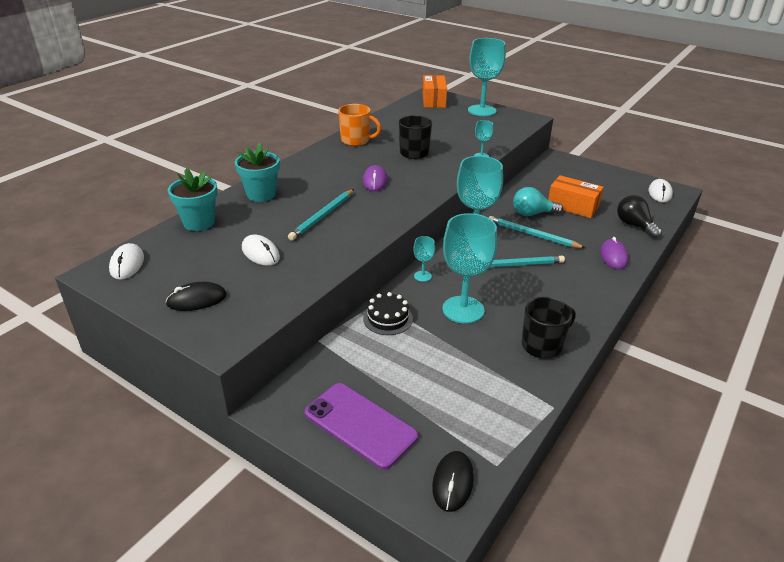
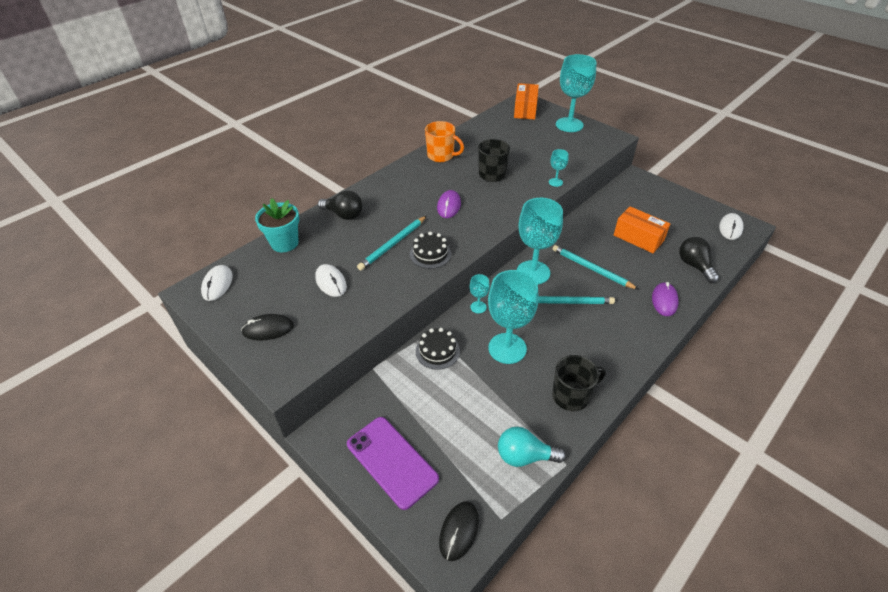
camera: 10 degrees right, 10 degrees up
(261, 194) = (344, 215): turquoise flower pot -> black light bulb
(365, 222) = (430, 254): none -> black cake
(532, 214) = (597, 244): turquoise light bulb -> turquoise light bulb (524, 456)

